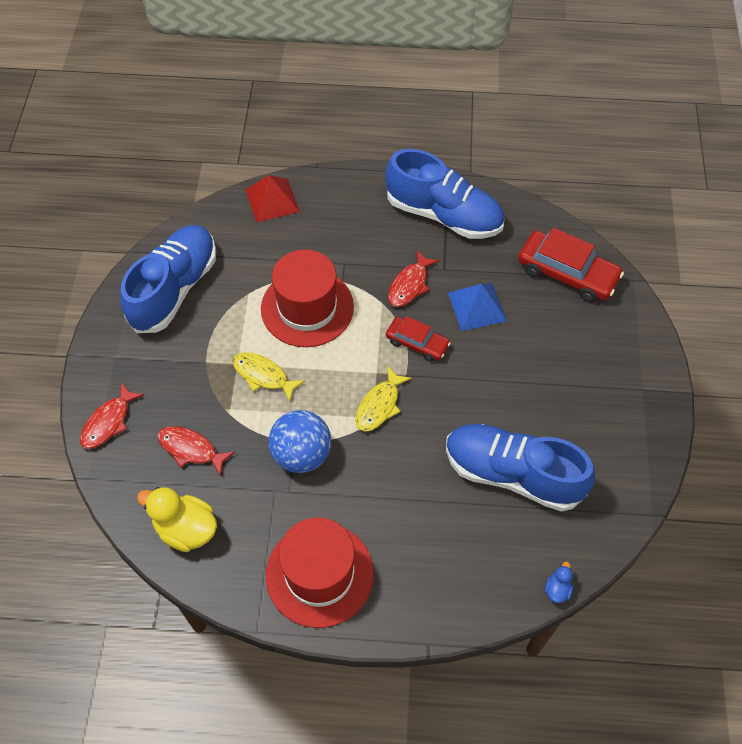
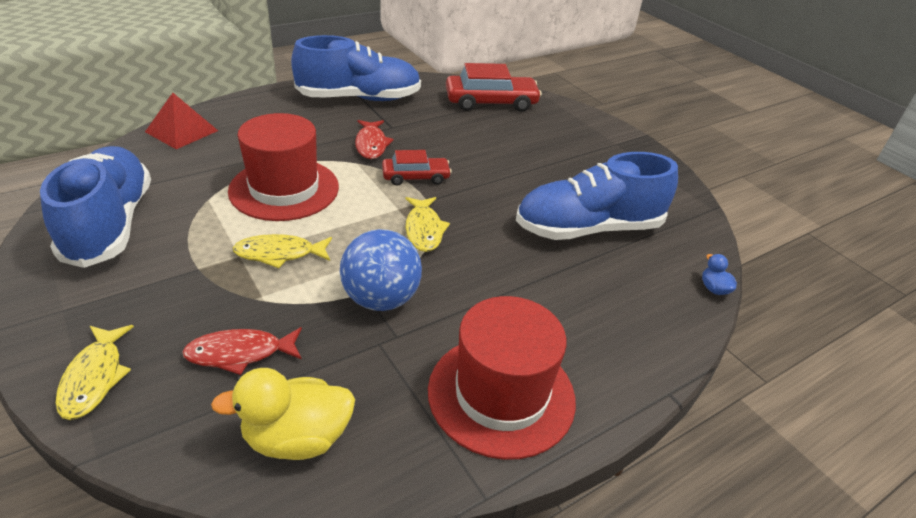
camera: 40 degrees left, 20 degrees down
(108, 422) = (94, 378): red fish -> yellow fish
(477, 306) = (443, 139): blue pyramid -> none

